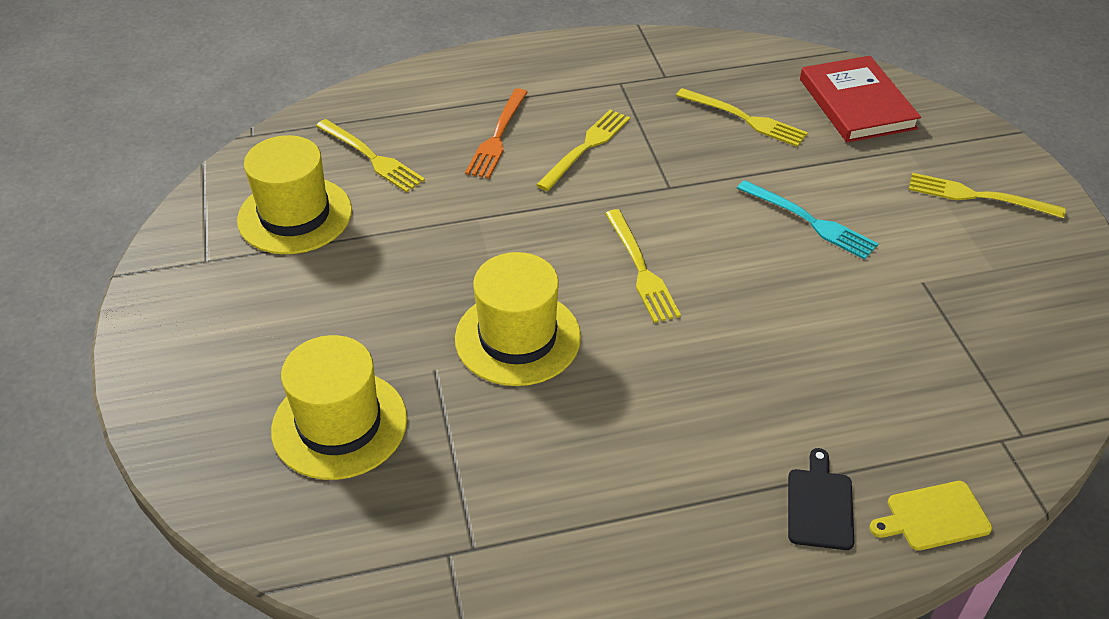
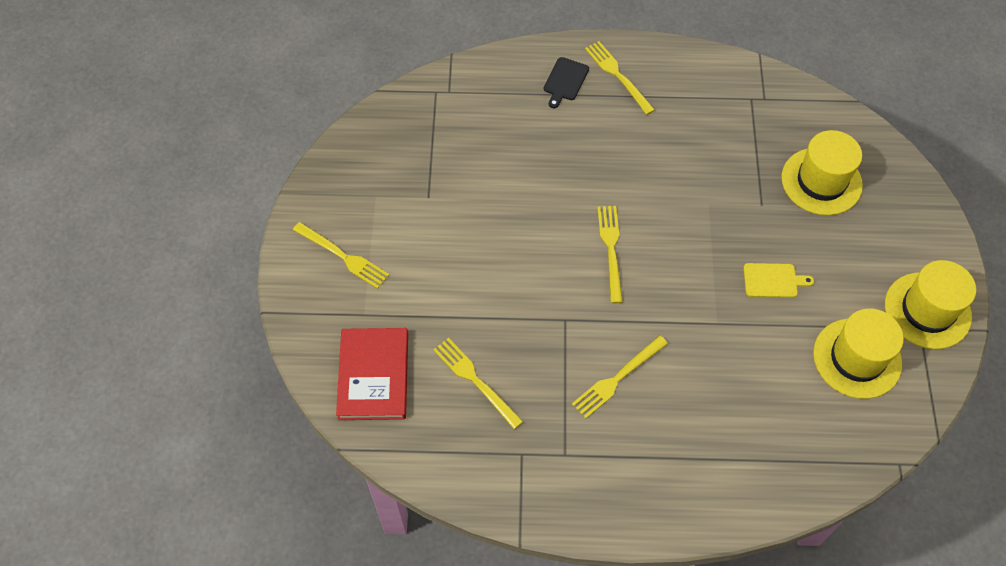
camera: 165 degrees left, 15 degrees up
(371, 157) = (796, 409): yellow fork -> yellow fork (617, 75)
(497, 136) = (688, 409): orange fork -> none
(517, 338) = (706, 215): yellow hat -> yellow hat (927, 310)
(810, 221) = (476, 263): turquoise fork -> none
(933, 516) = (510, 63): yellow cutting board -> yellow cutting board (773, 281)

